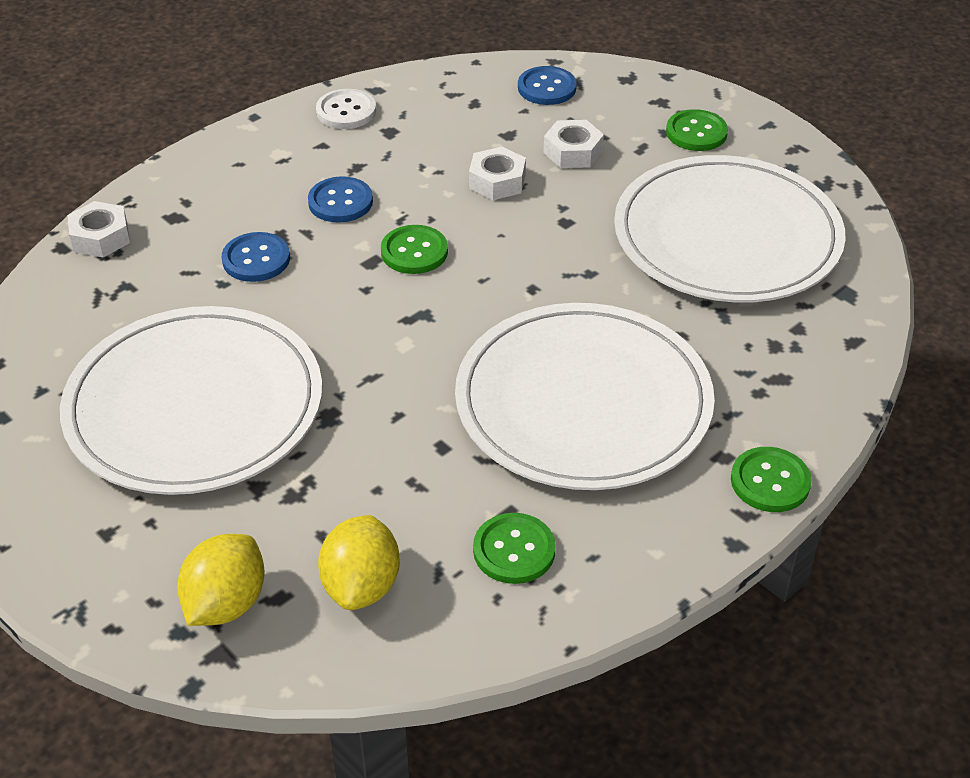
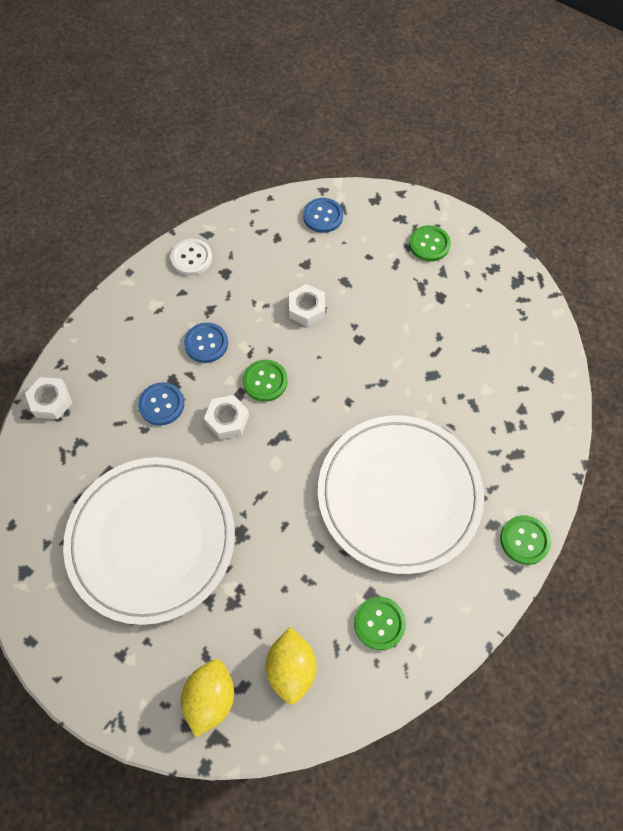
camera: 10 degrees left, 20 degrees up
(573, 152) = (351, 274): white nut -> white nut (227, 420)
(727, 236) = (464, 336): white plate -> none

